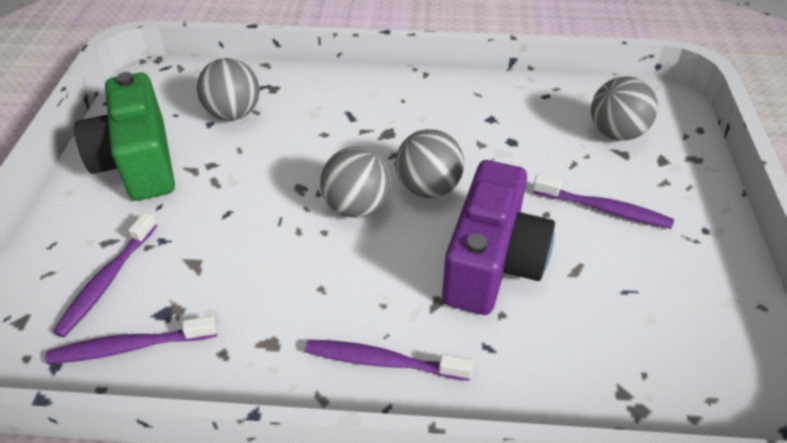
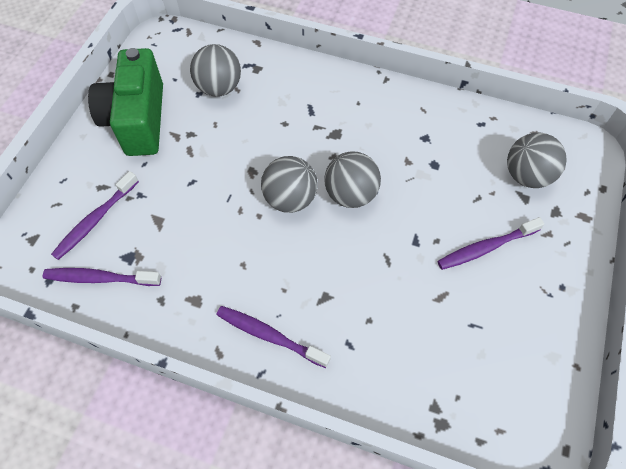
camera: 15 degrees right, 15 degrees up
(492, 262) = (377, 274): purple camera -> none
(604, 209) = (485, 248): purple toothbrush -> purple toothbrush turned 120 degrees clockwise

